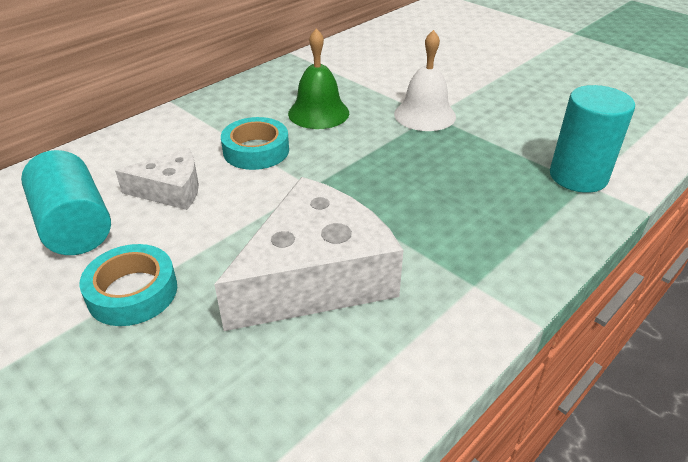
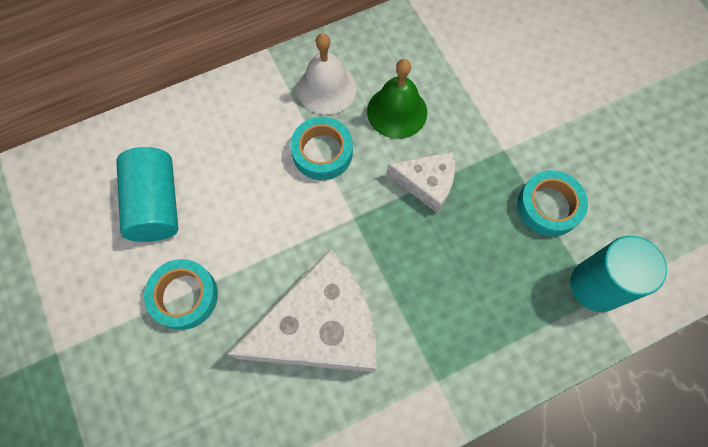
camera: 20 degrees right, 30 degrees up
(171, 190) = (238, 184): white cheese -> white cheese (427, 183)
(425, 115) = (497, 147): white bell -> white bell (326, 88)
(496, 139) = (548, 206): none -> turquoise tape

